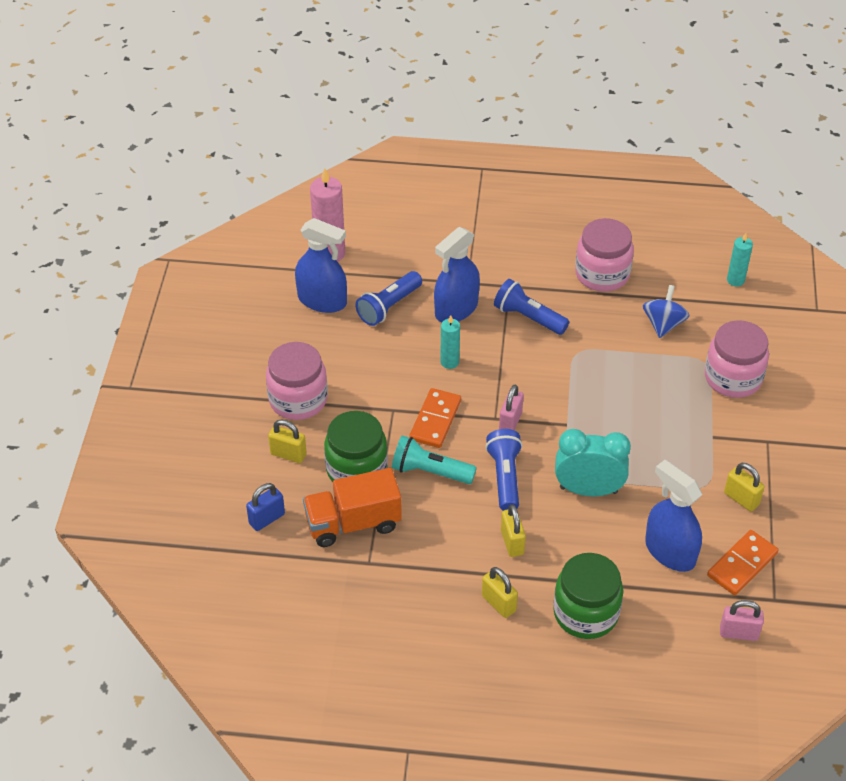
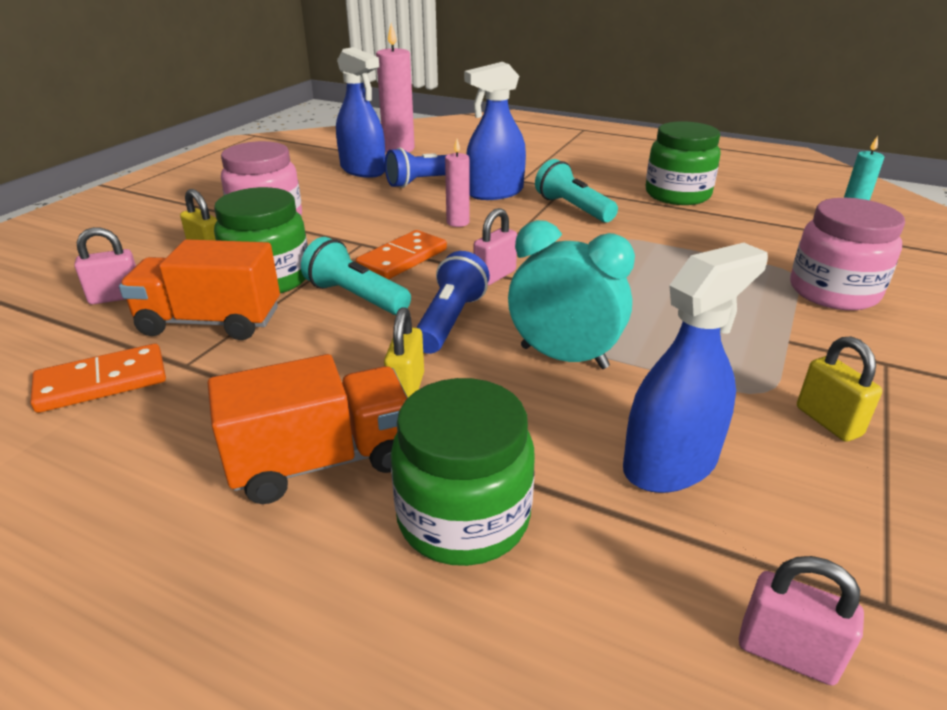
camera: 20 degrees right, 15 degrees down
(267, 519) = (116, 297): blue padlock -> pink padlock
(449, 362) = (458, 222): turquoise candle -> pink candle
(498, 603) = (322, 461): yellow padlock -> orange truck
(528, 317) = (573, 208): blue flashlight -> turquoise flashlight
(602, 274) = (677, 195): pink jar -> green jar
(663, 324) = (742, 236): blue spinning top -> none
(670, 552) = (670, 464): blue spray bottle -> blue spray bottle turned 75 degrees clockwise
(742, 564) = (815, 519): orange domino -> orange domino (102, 382)

